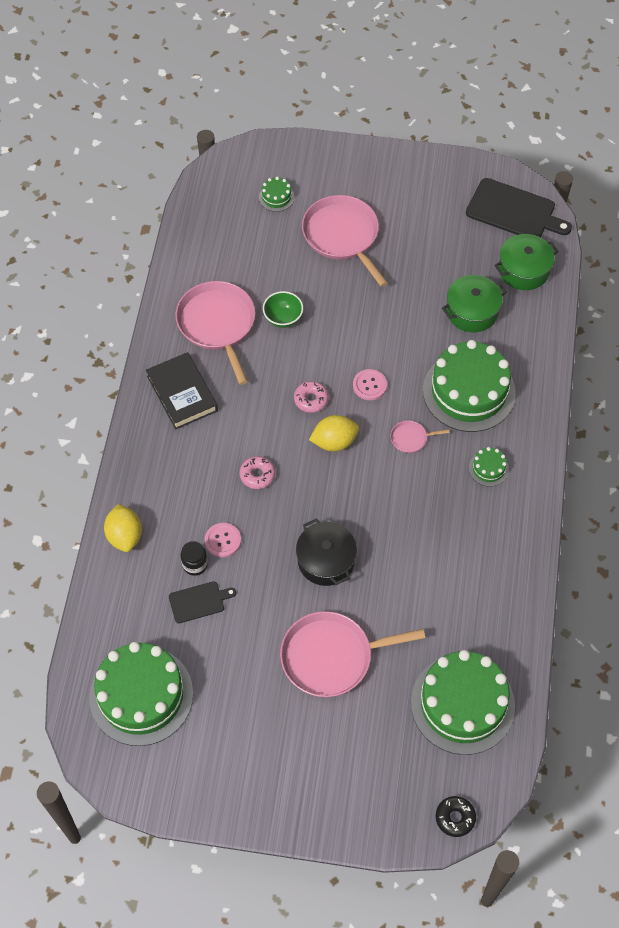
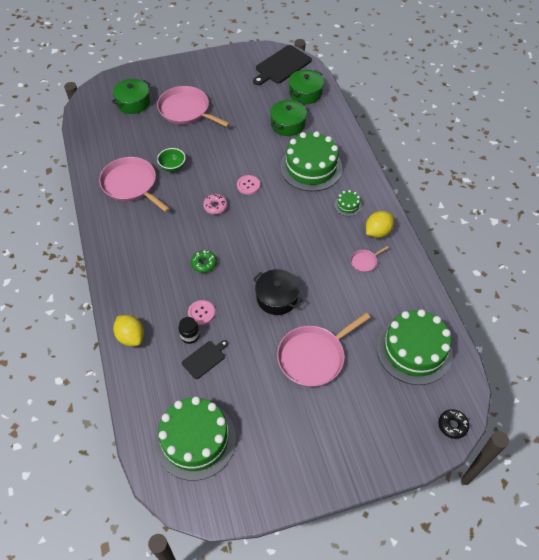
camera: 25 degrees left, 5 degrees down
(182, 393) = (127, 233): black book -> none
(257, 475) = (204, 263): pink donut -> green donut
(276, 197) = (133, 103): green cake -> green pot
(334, 442) = (243, 225): yellow lemon -> yellow lemon (377, 232)
(410, 438) = (290, 206): pink pan -> pink pan (365, 261)
(514, 211) = (282, 66): black cutting board -> black cutting board turned 135 degrees clockwise

